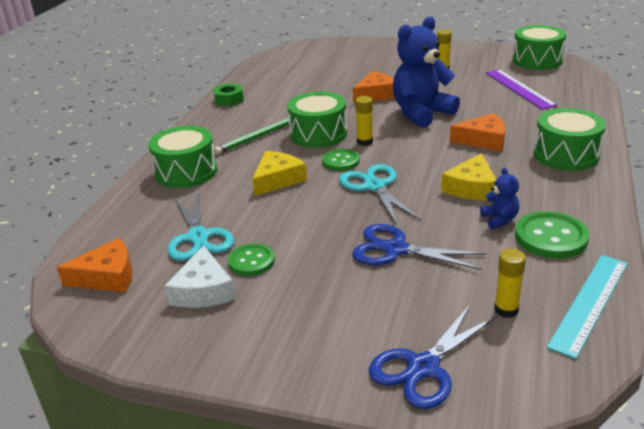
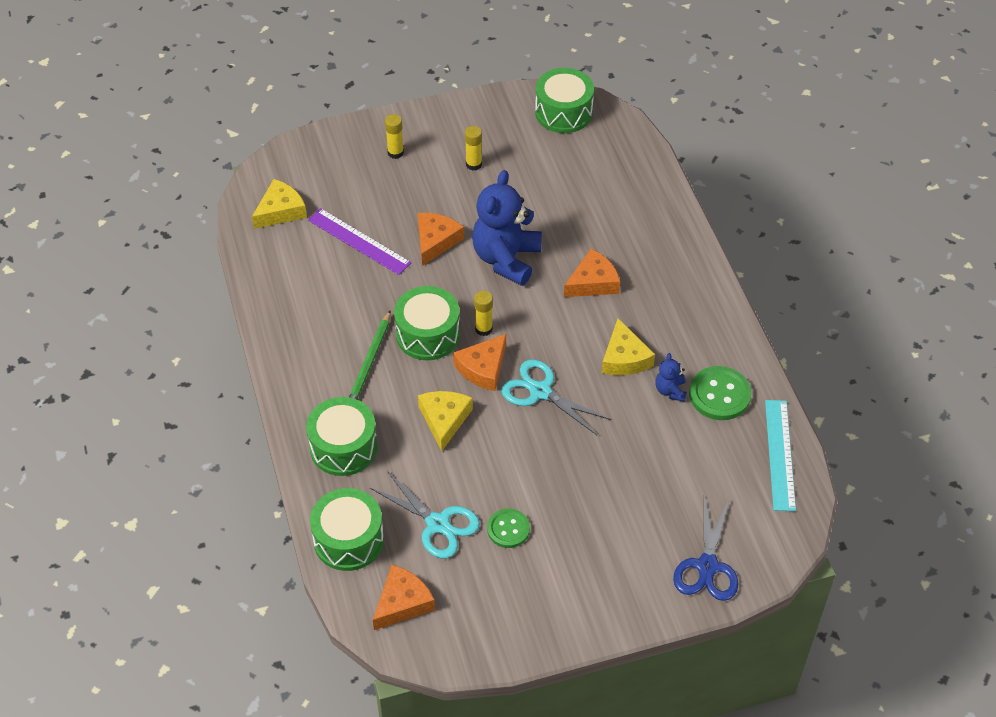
camera: 35 degrees left, 20 degrees up
(203, 290) = (497, 577): white cheese -> none
(229, 100) = (276, 311): green nut -> none
(287, 62) = (281, 211): none -> yellow cheese
(341, 161) = (483, 368): green button -> orange cheese
(395, 249) = (612, 462): blue scissors -> none
(499, 220) = (670, 390): blue teddy bear -> blue teddy bear turned 135 degrees counterclockwise
(506, 310) = (729, 488): yellow glue stick -> yellow glue stick (395, 153)
(519, 88) = (576, 177): purple ruler -> purple ruler (359, 241)
(566, 155) = (676, 277): green drum -> green drum (348, 540)

